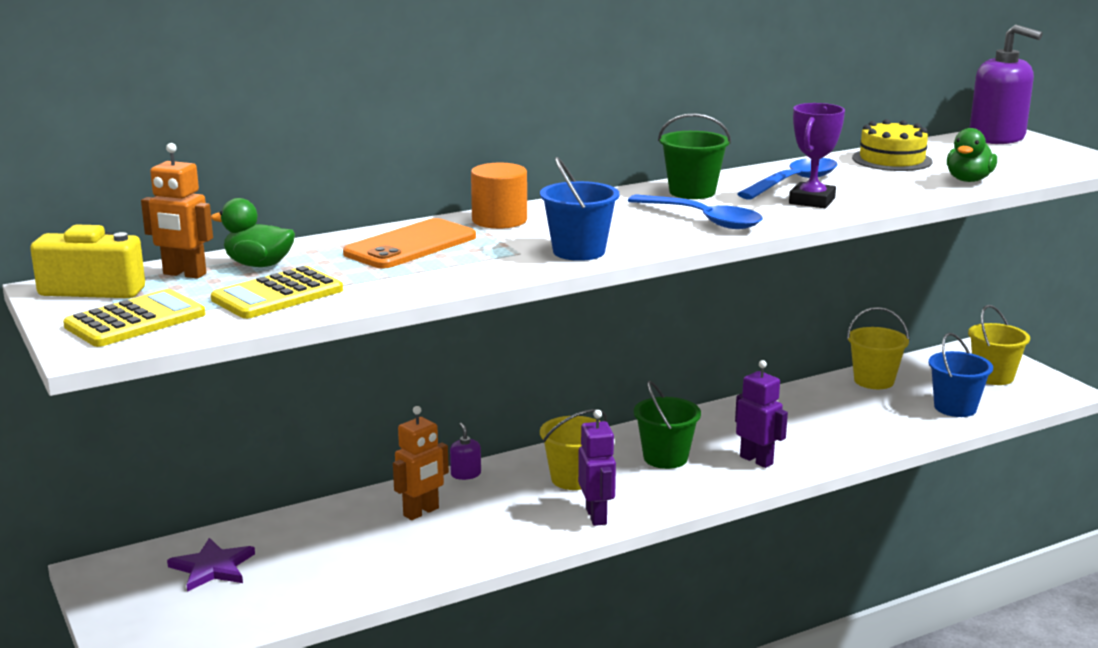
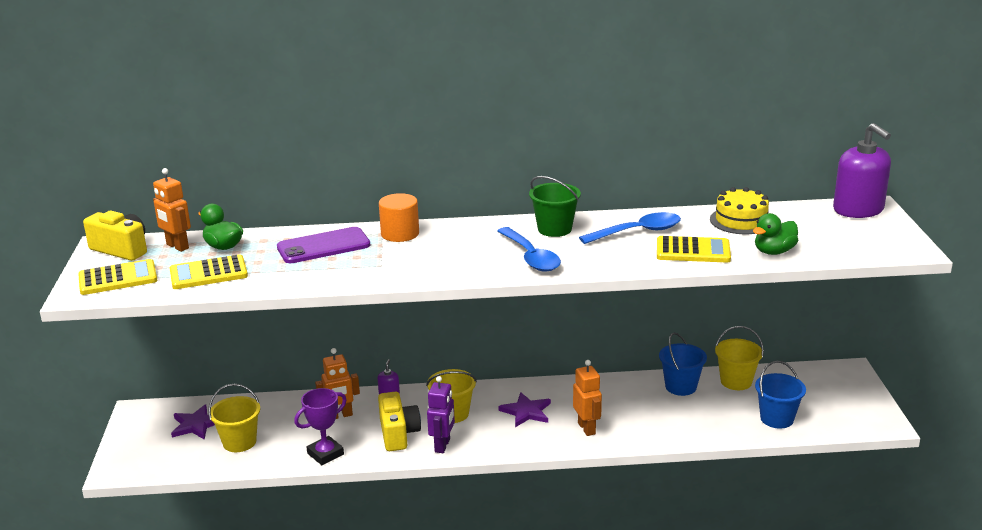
camera: 25 degrees right, 5 degrees up
(410, 245) = (323, 246): orange phone -> purple phone
(523, 515) = (398, 433): none -> yellow camera
(579, 251) = (417, 271): blue bucket -> blue bucket (680, 386)
(665, 458) = (526, 412): green bucket -> purple star
(756, 460) = (587, 428): purple robot -> orange robot
(812, 201) = (628, 252): purple trophy -> purple trophy (325, 454)
(881, 190) = (693, 251): none -> yellow calculator
(993, 376) = (835, 398): yellow bucket -> yellow bucket (239, 442)

